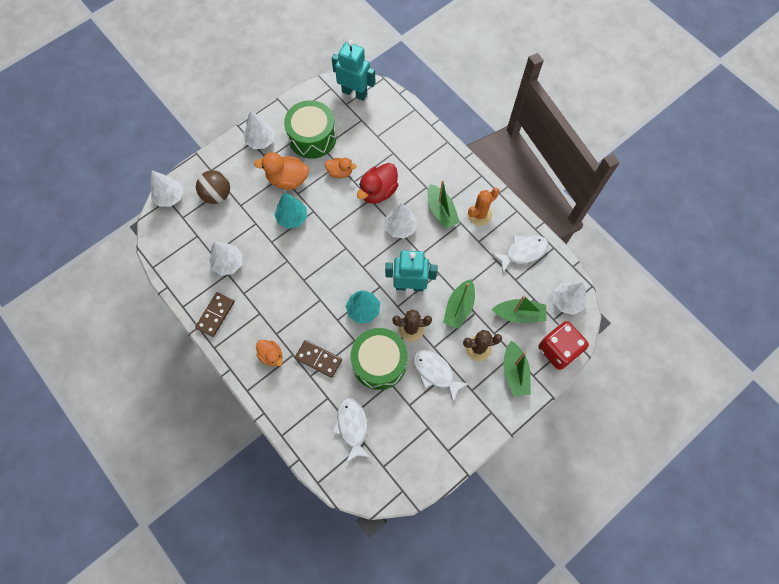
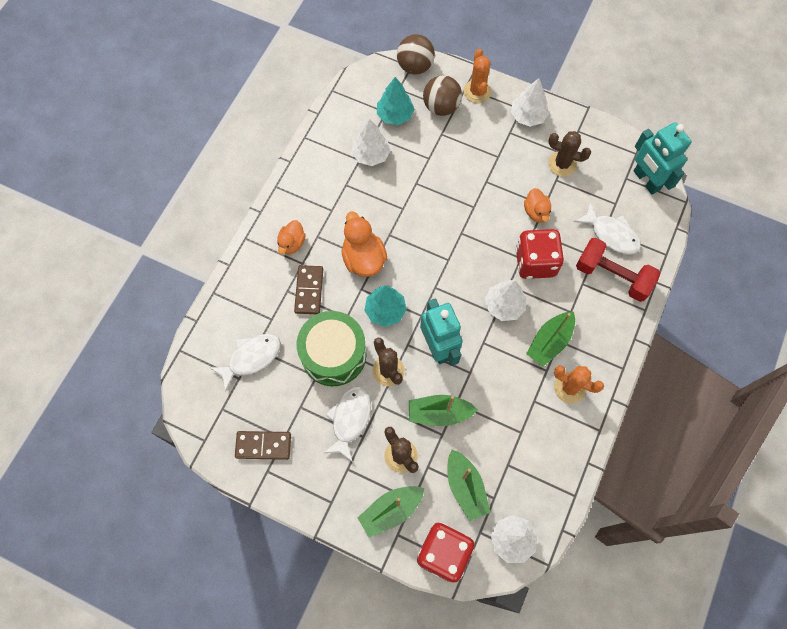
camera: 65 degrees right, 0 degrees up
(170, 197) = (415, 66): white tree -> brown ball
(215, 315) = (310, 171): brown domino -> brown domino (263, 446)
(219, 164) = (477, 91): none -> orange cactus
(287, 179) = (497, 164): orange duck -> orange duck (363, 258)
(292, 218) = (454, 190): turquoise tree -> turquoise tree (395, 115)
(312, 137) = (562, 164): green drum -> brown cactus
(354, 93) = (646, 180): turquoise robot -> turquoise robot turned 150 degrees clockwise
(378, 191) = (535, 262): red duck -> red dice
(413, 149) = (612, 276): none -> red dumbbell
(523, 252) = (548, 460): white fish -> white fish (611, 234)

